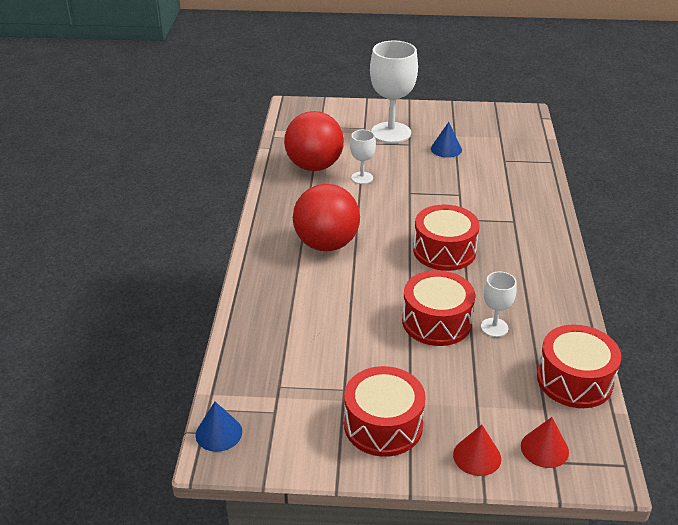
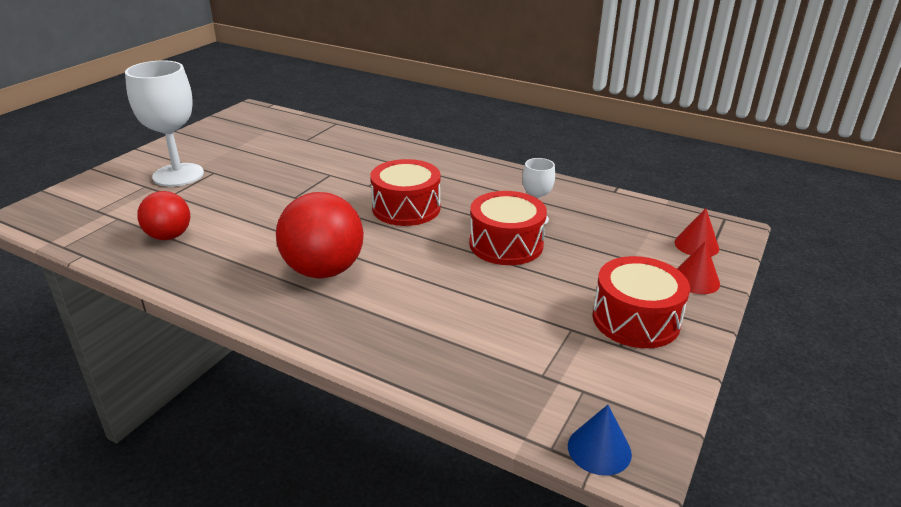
camera: 65 degrees left, 5 degrees down
(314, 166) = (169, 236): red ball -> red ball, size x0.62
(362, 178) = (233, 214): white goblet -> none
(446, 149) = (250, 158): blue cone -> none
(574, 380) = (622, 206): red drum -> none

